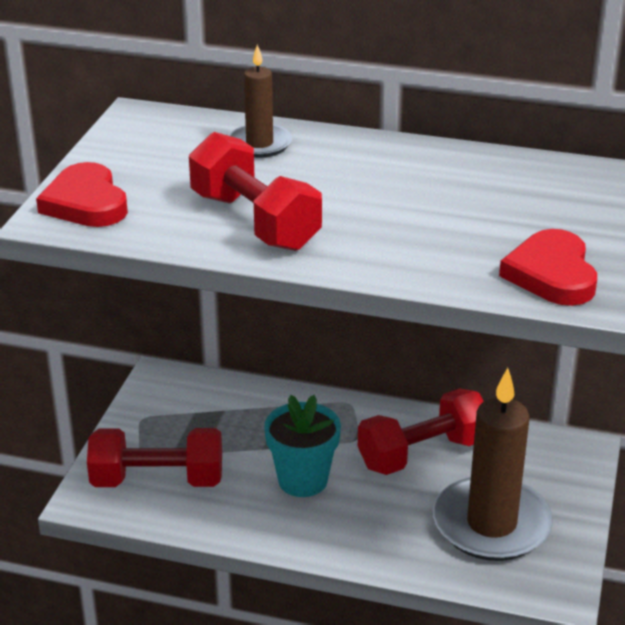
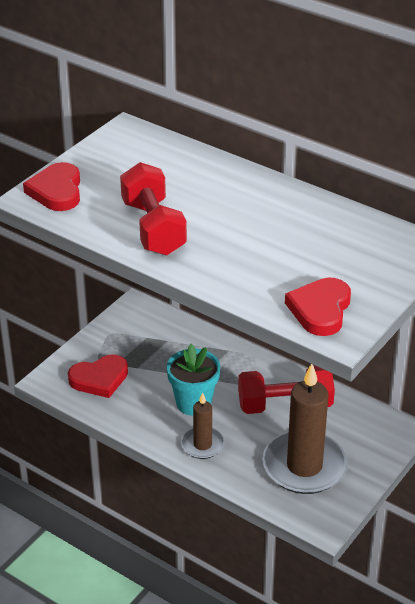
camera: 20 degrees right, 5 degrees up
(157, 480) = (99, 379): red dumbbell -> red heart
(259, 144) = (192, 169): brown candle -> brown candle (202, 445)

